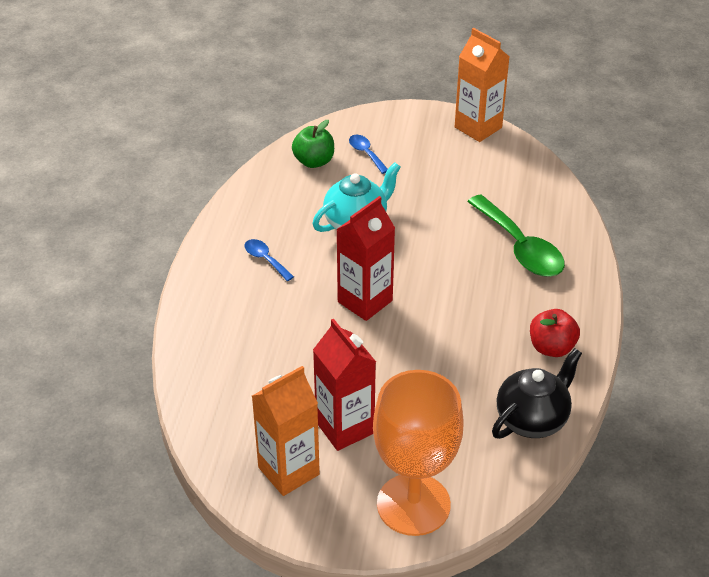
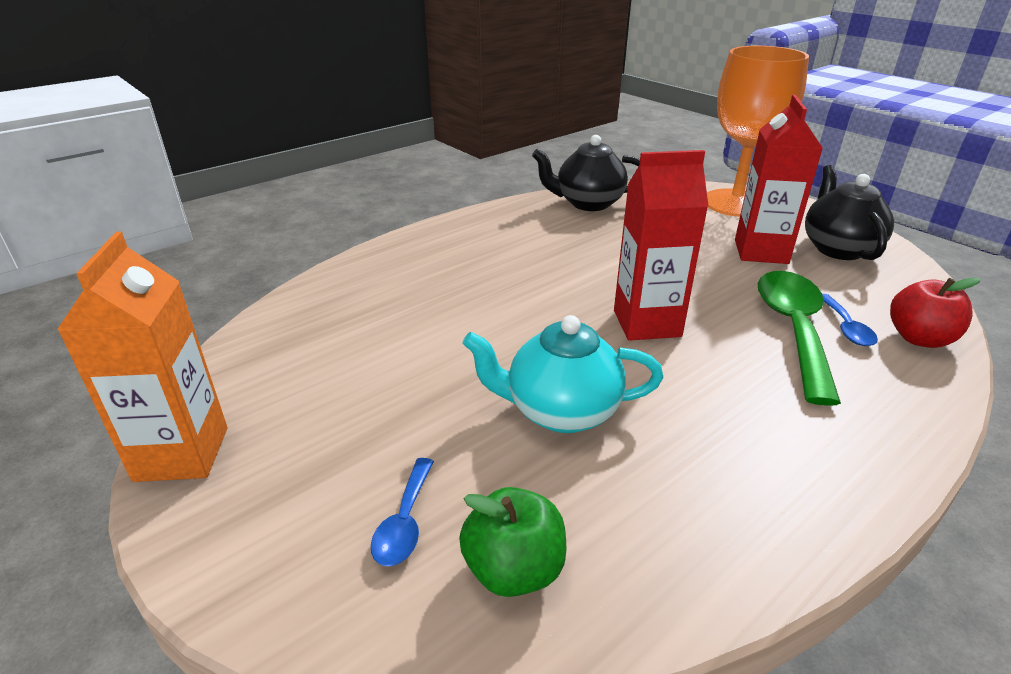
camera: 140 degrees left, 10 degrees down
(265, 259) = (750, 431): blue spoon -> blue spoon (846, 328)
(288, 471) = (838, 248): orange carton -> black teapot
(520, 247) = (411, 291): green spoon -> green spoon (793, 329)
(551, 347) = (510, 225): red apple -> red apple (919, 338)

